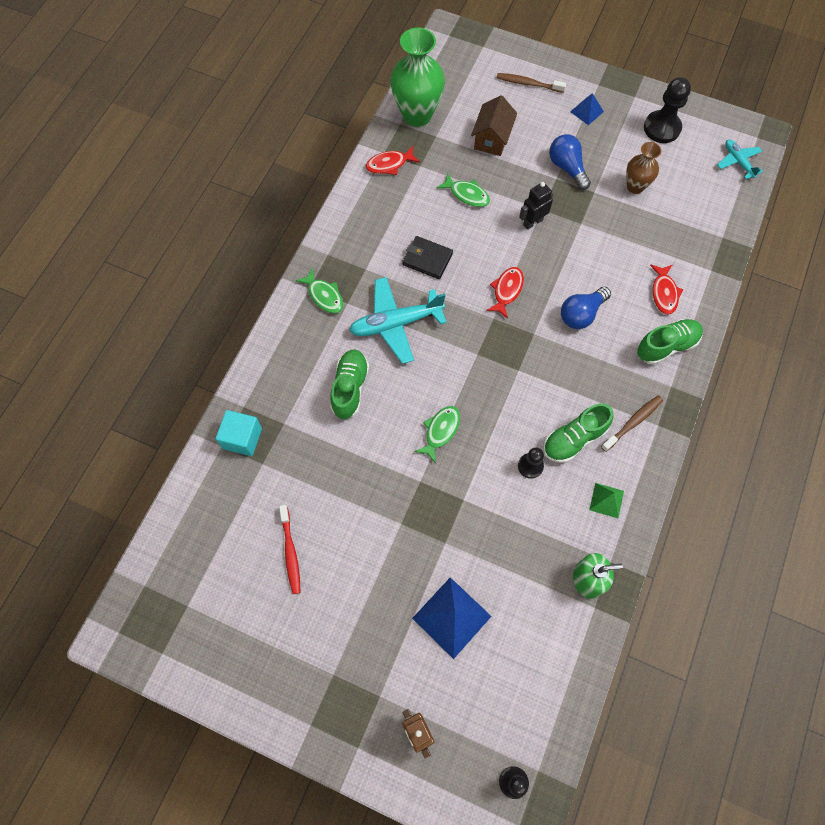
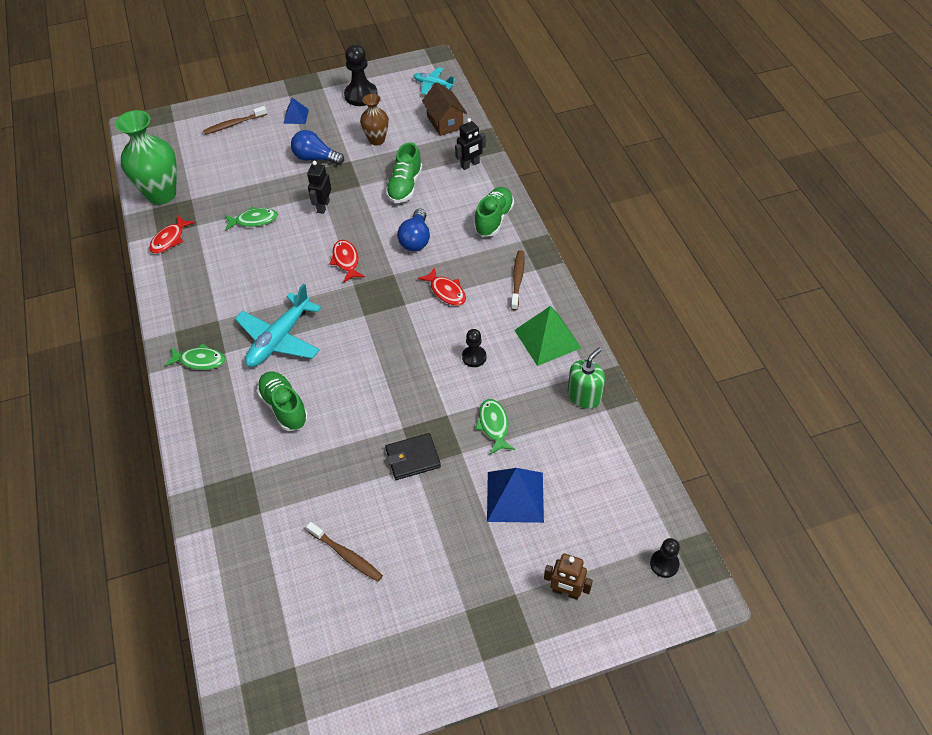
camera: 40 degrees left, 15 degrees down
(242, 438) = (225, 508): turquoise cube -> none
(290, 552) = (346, 555): red toothbrush -> brown toothbrush
(427, 259) = (263, 281): black wallet -> black wallet (413, 458)
(440, 431) = (385, 383): green fish -> green fish (494, 425)
(492, 139) = (239, 174): brown house -> brown house (445, 122)
(574, 439) = (488, 318): green shoe -> green shoe (405, 186)
(606, 500) = (547, 339): green pyramid -> green pyramid, size x1.82
(664, 293) = (460, 190): red fish -> red fish (446, 291)
(696, 273) = (470, 165): none -> black robot

